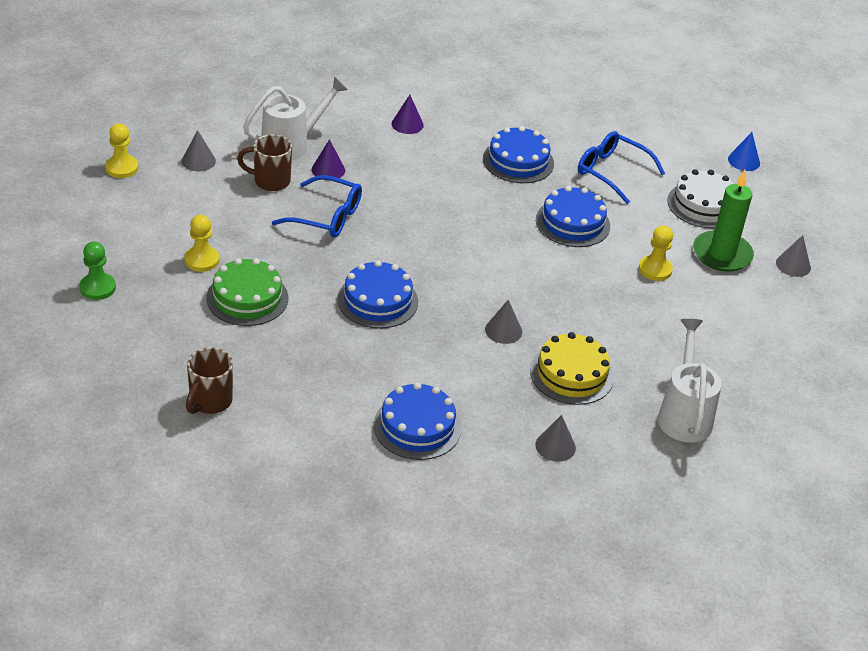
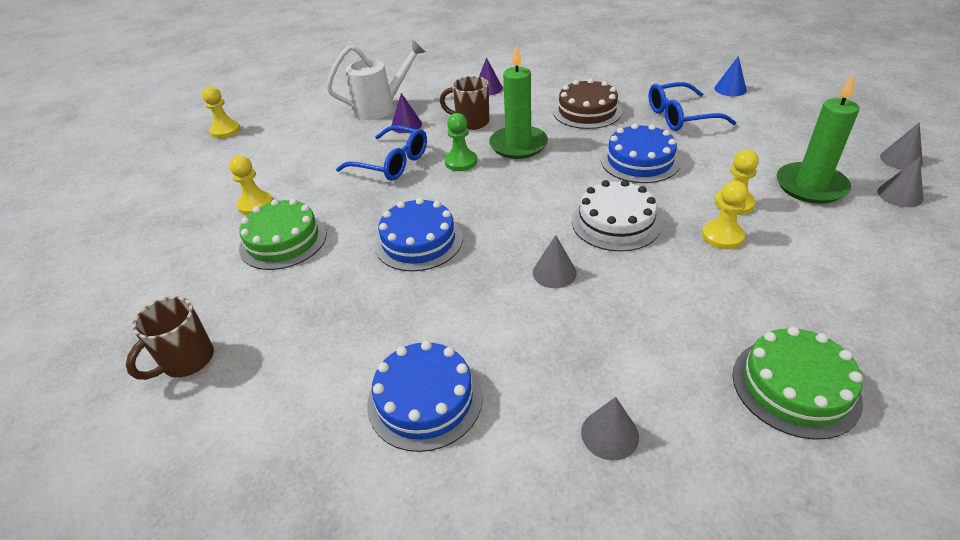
camera: 15 degrees right, 0 degrees up
(97, 288) = (142, 233): green pawn -> green pawn (461, 162)
(198, 161) = (294, 123): grey cone -> grey cone (901, 159)
(270, 181) = (350, 136): brown mug -> brown mug (471, 122)
(452, 200) = (518, 145): none -> green candle
(518, 161) = (587, 111): blue cake -> brown cake
(571, 374) = (635, 327): yellow cake -> none
(612, 172) = (680, 116): blue glasses -> blue glasses turned 60 degrees counterclockwise
(643, 300) = (722, 236): none -> yellow pawn
(684, 414) = (795, 387): white watering can -> green cake
(703, 205) = (781, 140): white cake -> white cake (616, 222)
(744, 161) = (817, 102): blue cone -> blue cone (730, 89)

